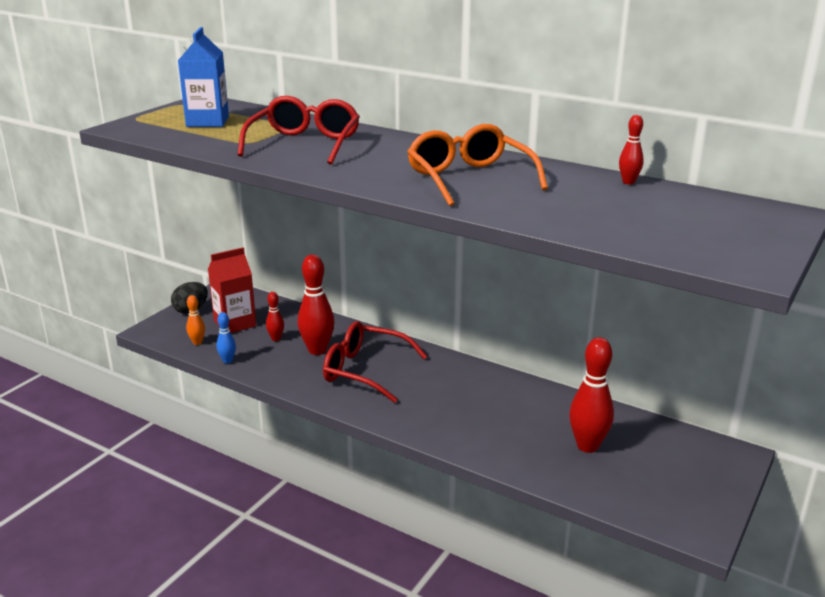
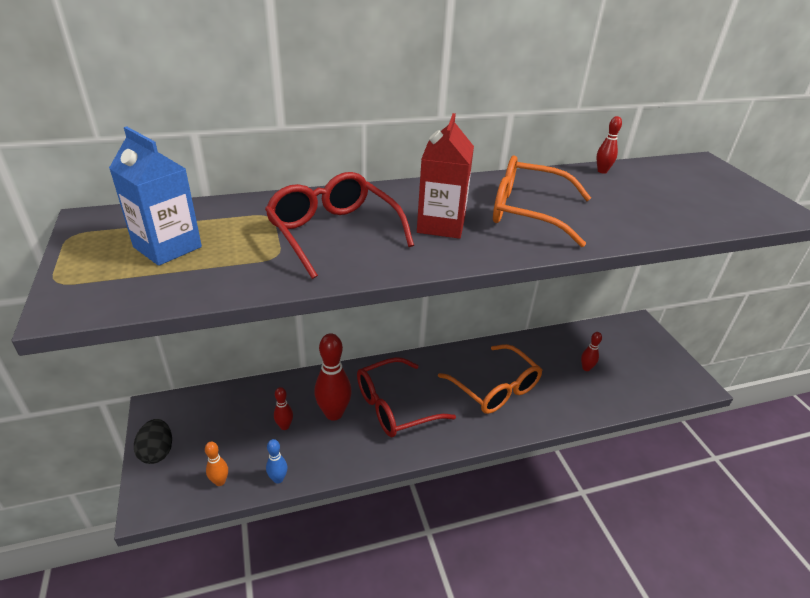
camera: 50 degrees left, 10 degrees up
(235, 323) = (224, 436): red carton -> red carton (441, 225)
(467, 406) = (495, 388): none -> orange glasses
(587, 446) = (586, 368): red bowling pin -> red bowling pin, size x0.51

